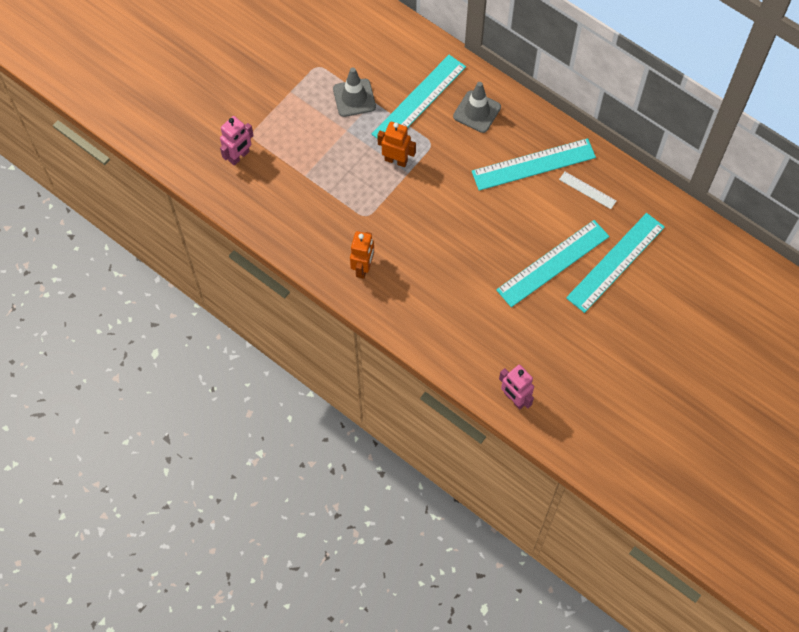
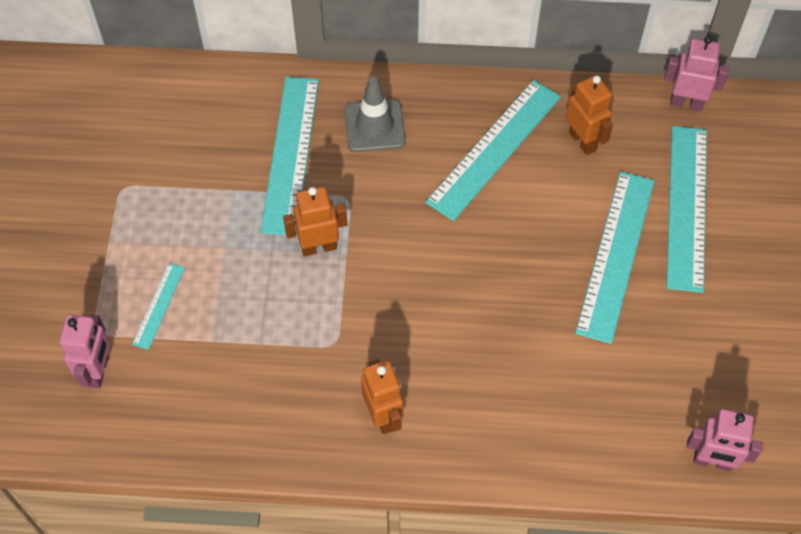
camera: 35 degrees left, 5 degrees down
(292, 141) = (158, 305): none -> turquoise ruler
(354, 98) = (203, 200): grey traffic cone -> none
(587, 190) = (583, 141): white ruler -> orange robot
(667, 204) = (686, 103): none -> pink robot

